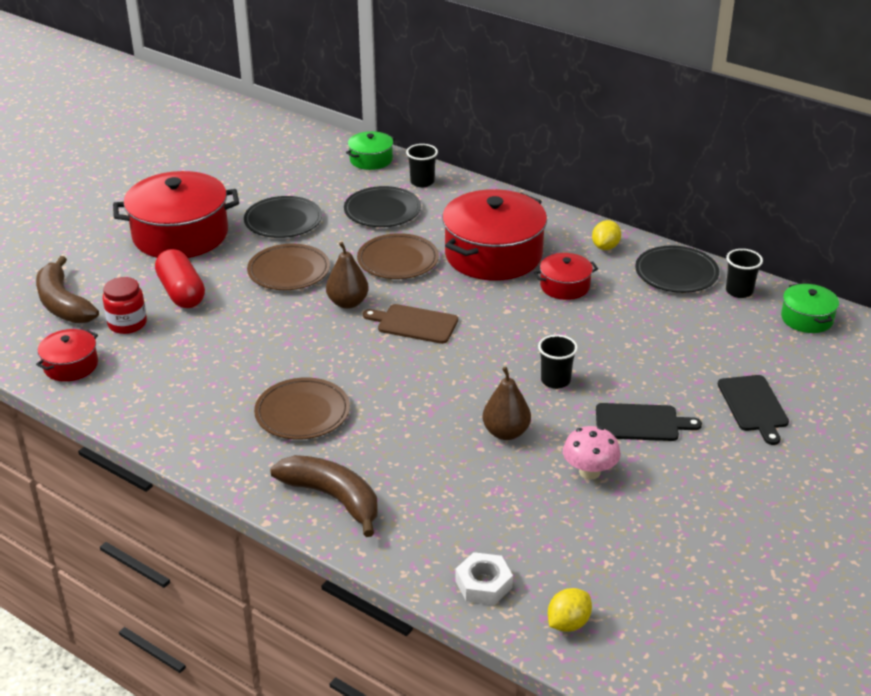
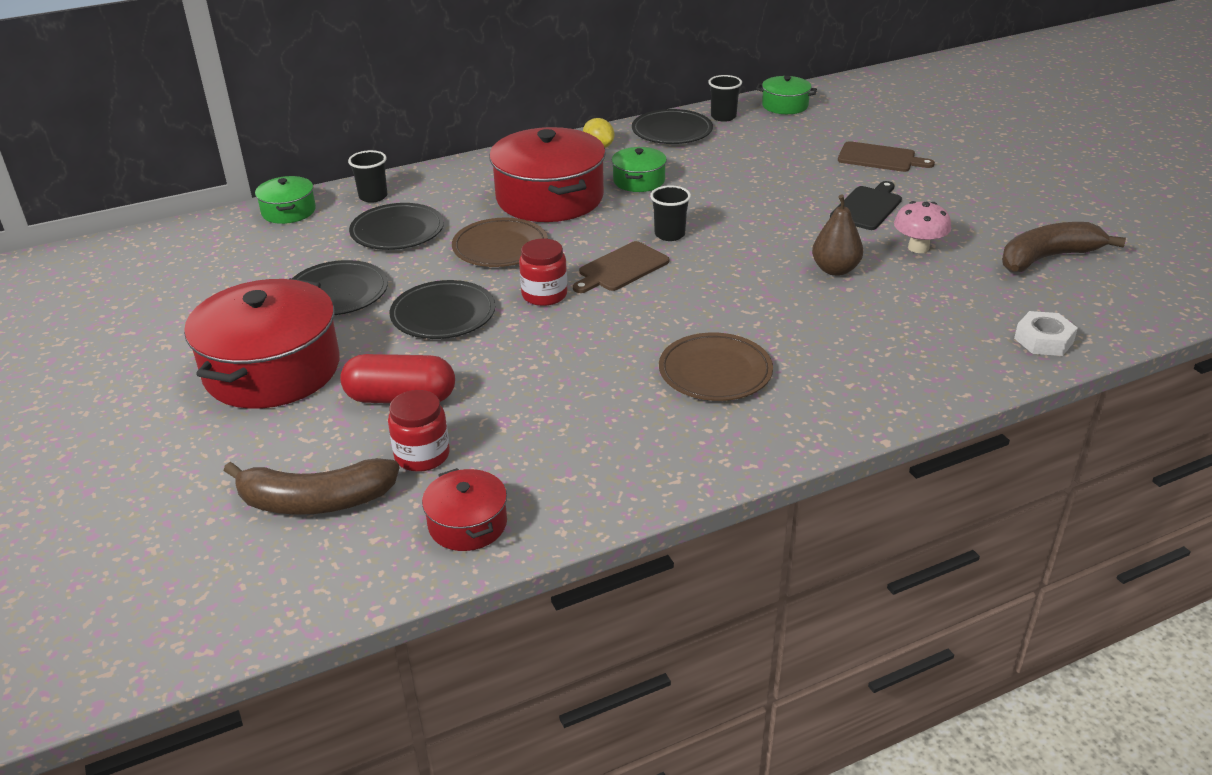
camera: 60 degrees left, 0 degrees up
(289, 271) = (443, 315): brown plate -> black plate
(333, 498) = (871, 389): brown banana -> brown banana (1047, 258)
(348, 303) = (544, 295): brown pear -> red jar
(555, 380) = (777, 225): black cup -> black cup (669, 234)
(565, 286) = (639, 181): red pot -> green pot
(568, 623) = (1111, 314): yellow lemon -> none
(753, 406) = (880, 158): black cutting board -> brown cutting board

